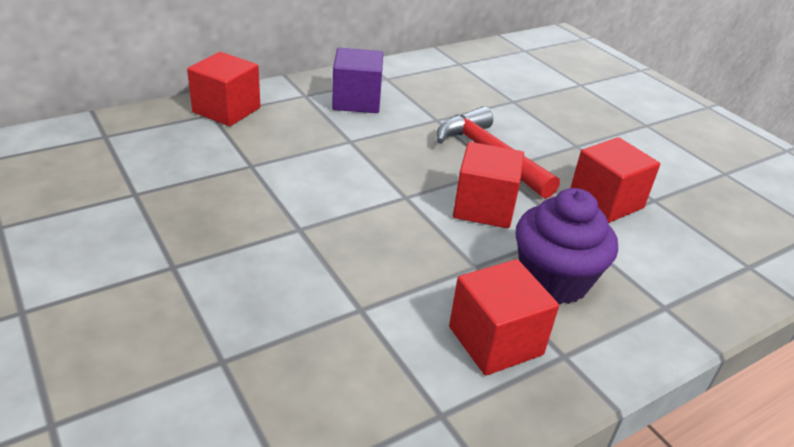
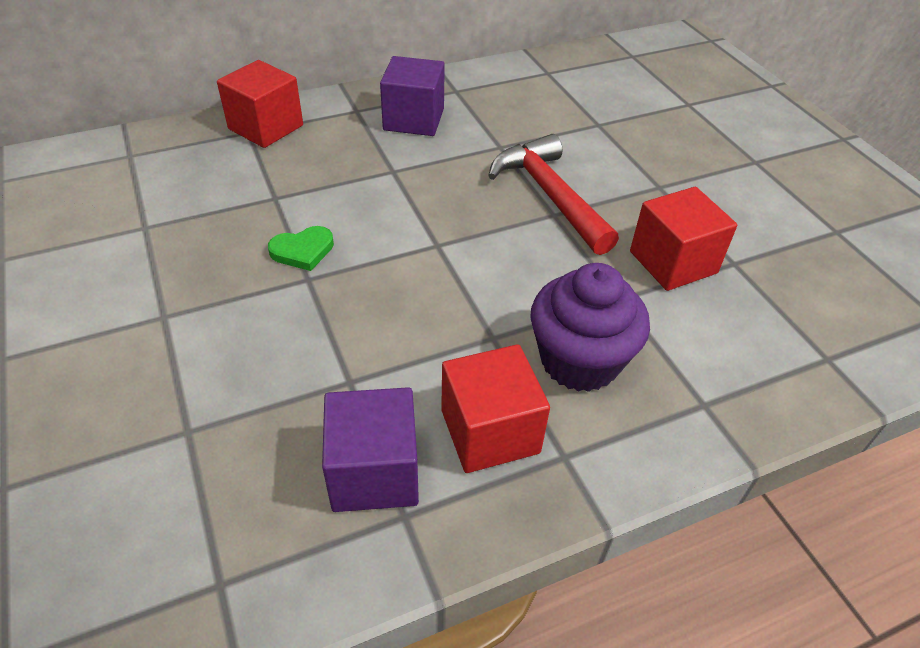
camera: 10 degrees right, 10 degrees up
(288, 206) = (303, 251): none -> green heart
(404, 381) = (374, 472): none -> purple cube
(484, 207) = (524, 263): red cube -> none

